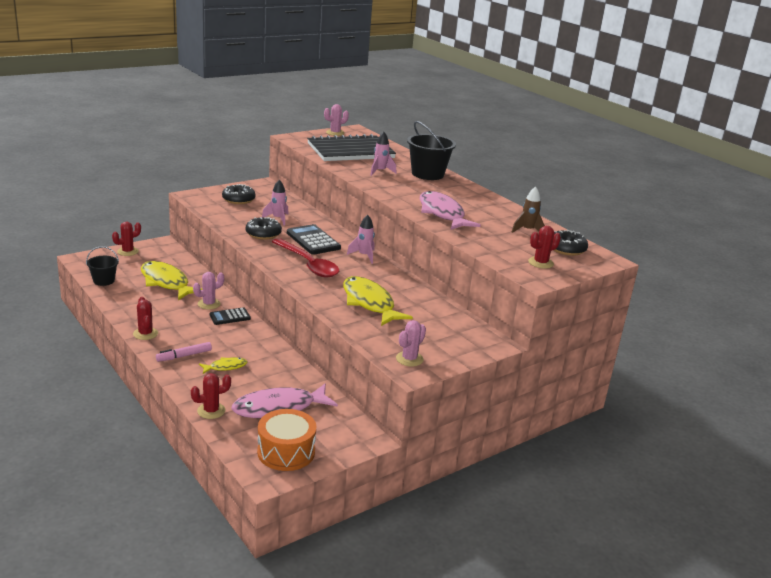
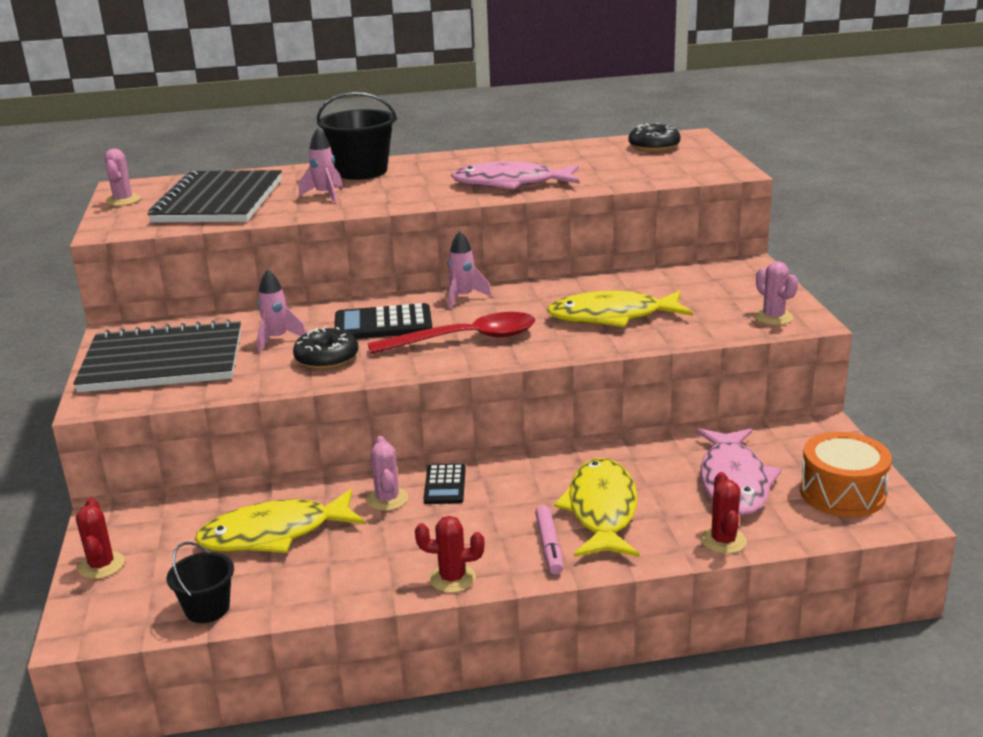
camera: 60 degrees left, 0 degrees up
(225, 367) = (602, 511): yellow fish -> yellow fish, size x2.05
(238, 200) = (163, 361): black donut -> black notebook
(527, 231) = (591, 154): brown rocket -> none
(540, 263) = (687, 163): red cactus -> none

